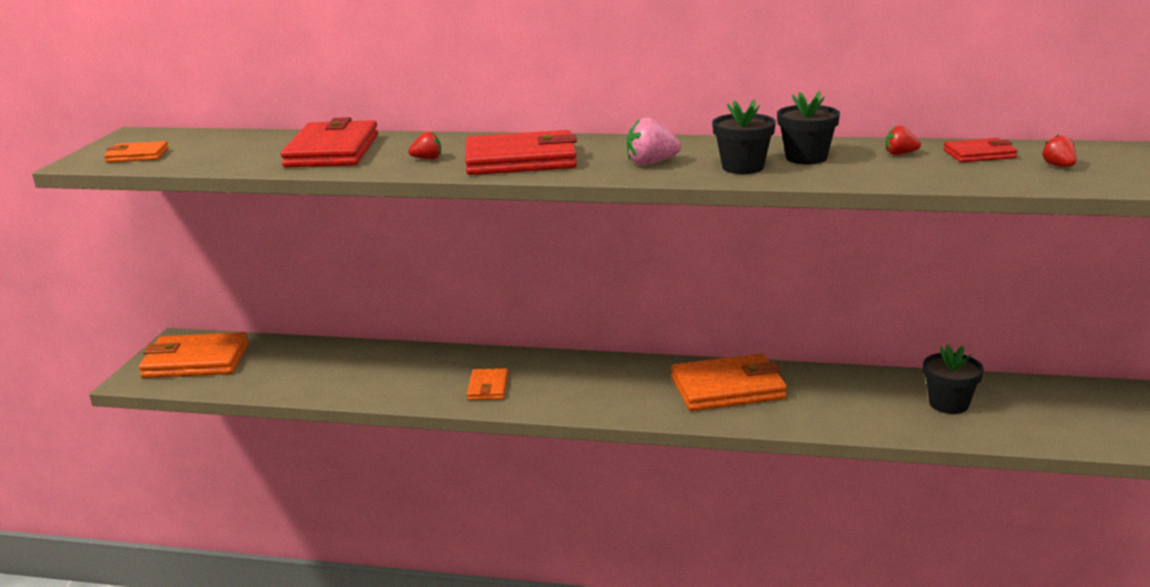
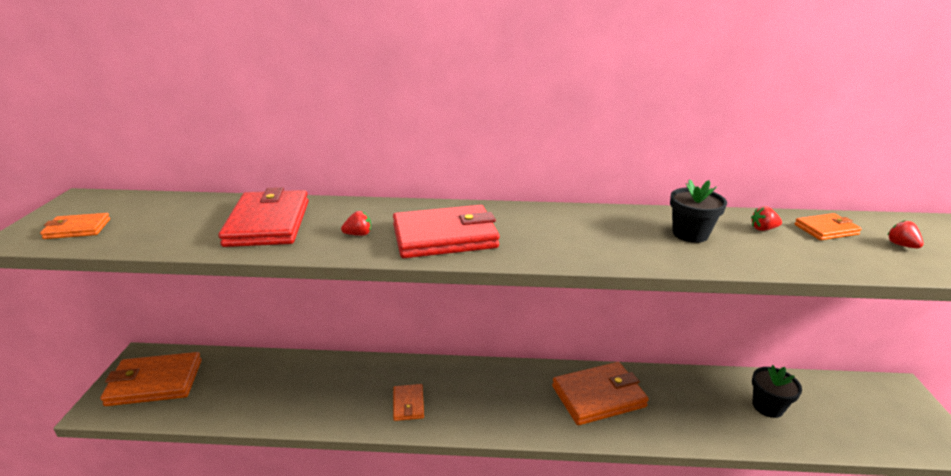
camera: 10 degrees left, 5 degrees up
(651, 163) = (562, 240): pink strawberry -> none
(743, 167) = (644, 247): black flower pot -> none
(979, 154) = (826, 229): red wallet -> orange wallet

